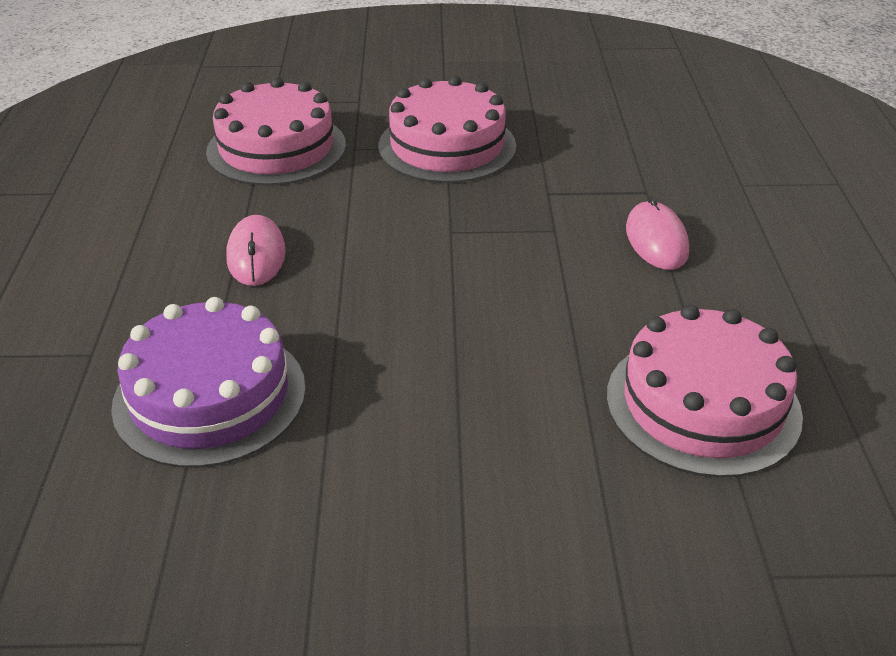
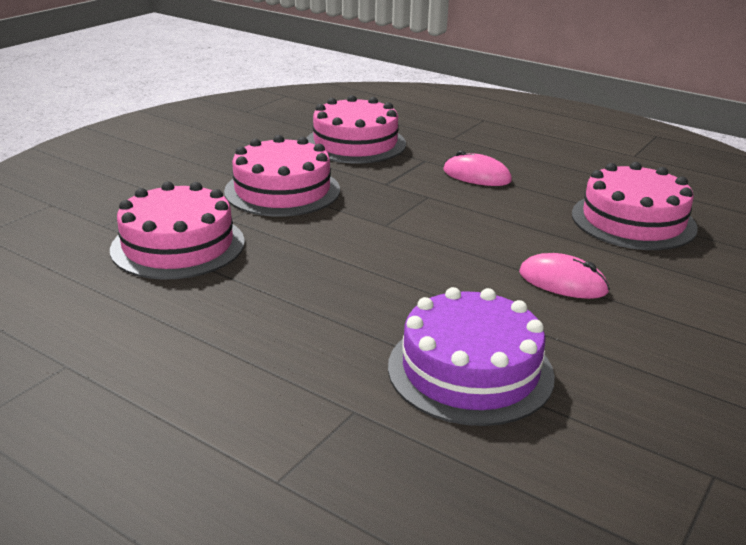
camera: 55 degrees left, 10 degrees down
(256, 255) = (315, 299): pink mouse -> pink mouse (563, 282)
(620, 135) = (355, 143): none -> pink cake

